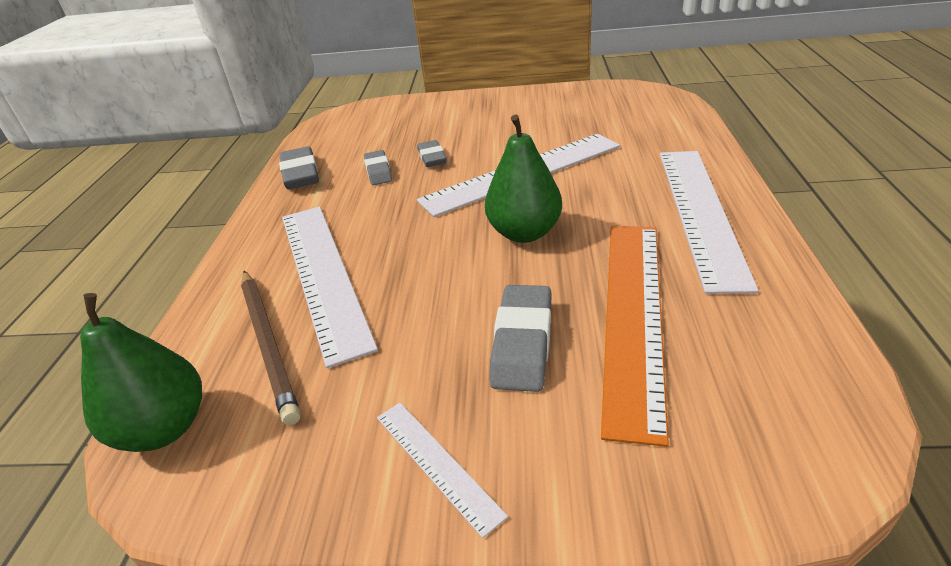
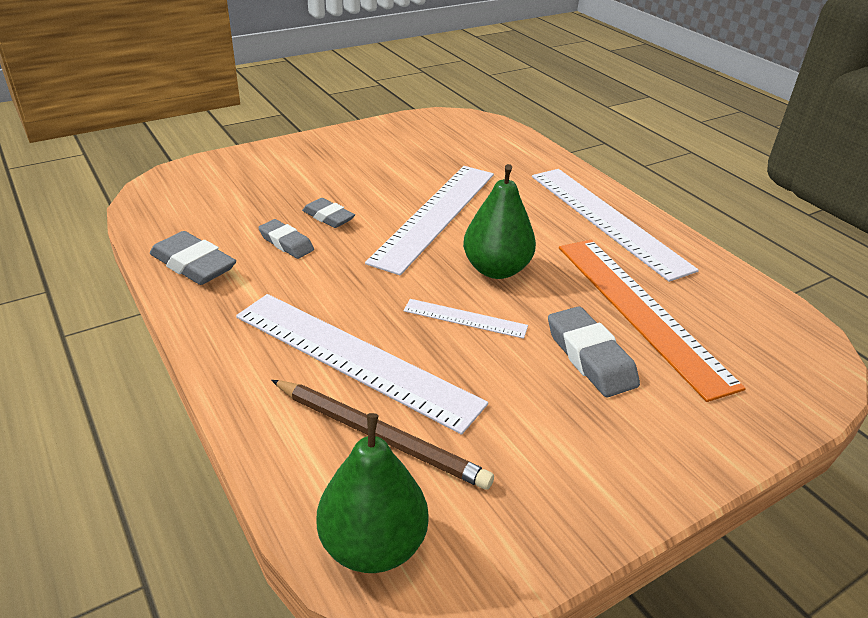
camera: 40 degrees left, 0 degrees up
(437, 463) = (626, 464): white ruler -> white ruler (465, 318)

